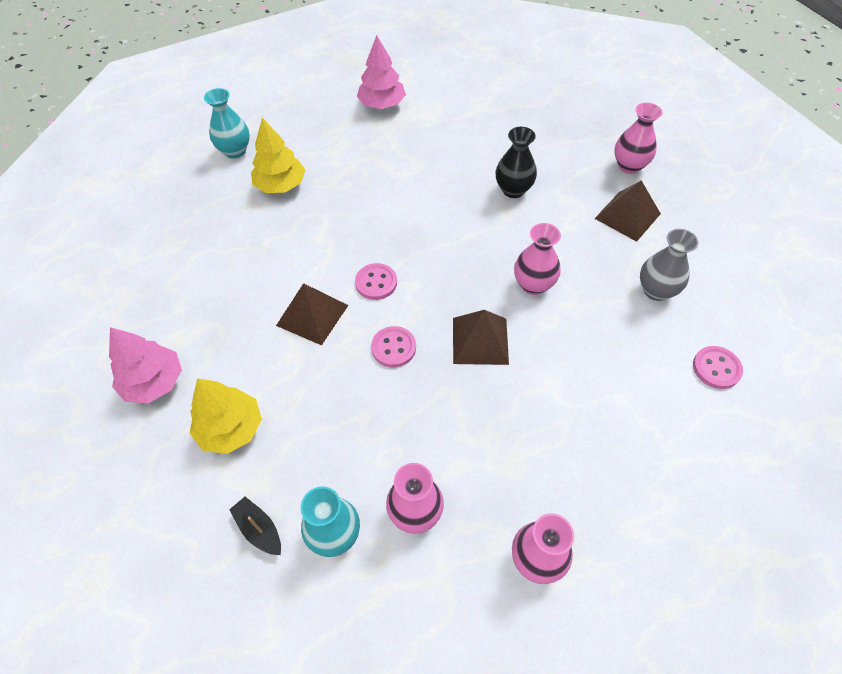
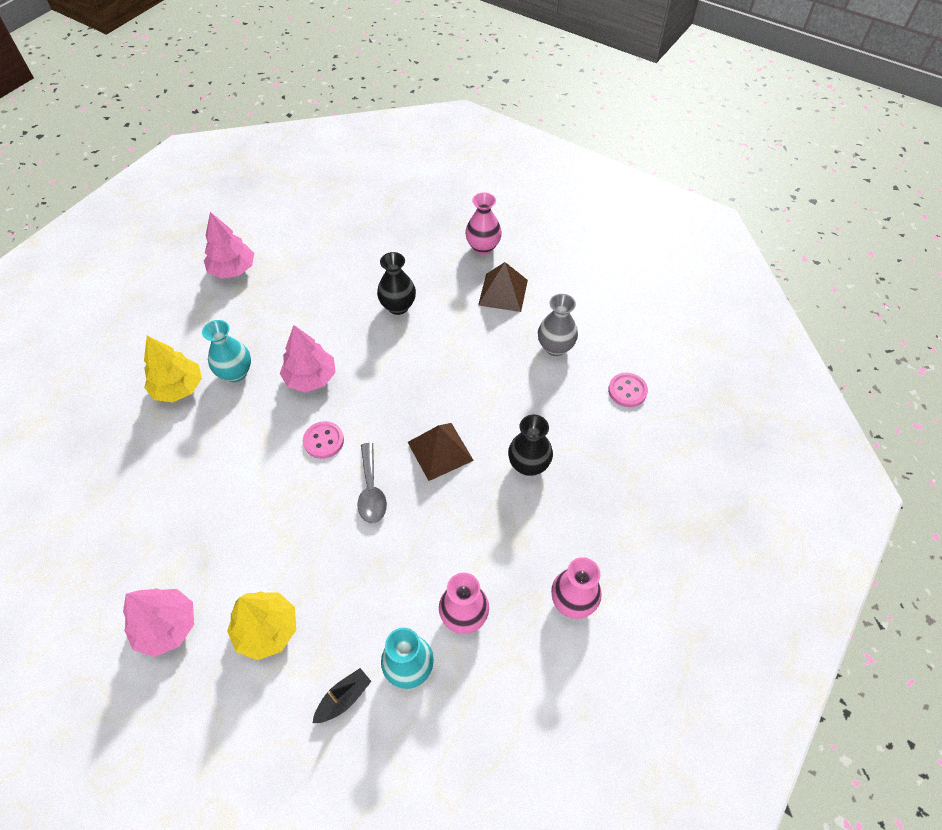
camera: 30 degrees left, 0 degrees up
(235, 151) = (109, 372): turquoise vase -> turquoise vase (235, 373)
(259, 529) = (343, 698): black boat -> black boat turned 120 degrees clockwise
(312, 315) = (282, 496): brown pyramid -> none
(393, 348) = (371, 491): pink button -> grey spoon
(396, 222) = (310, 377): none -> pink tree
(533, 285) = (458, 384): pink vase -> none
(564, 395) = (528, 465): none -> black vase

